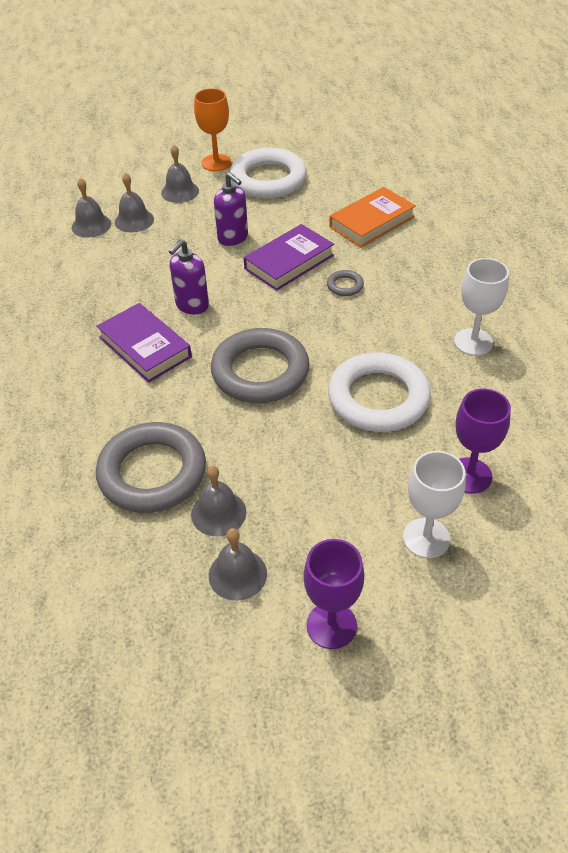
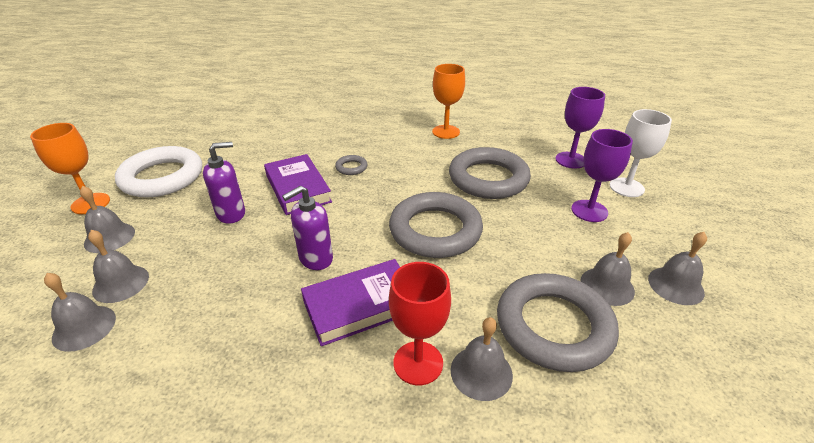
camera: 75 degrees left, 10 degrees down
(93, 430) = (481, 372): none -> grey bell
(95, 393) = (418, 363): none -> red goblet
(192, 305) = (315, 259): purple soap dispenser -> purple soap dispenser turned 90 degrees clockwise
(331, 625) = (714, 243): purple goblet -> purple goblet (589, 211)
(372, 222) = (282, 140): orange book -> none
(378, 398) = (488, 178): white ring -> grey ring
(473, 342) = (446, 132): white goblet -> orange goblet

